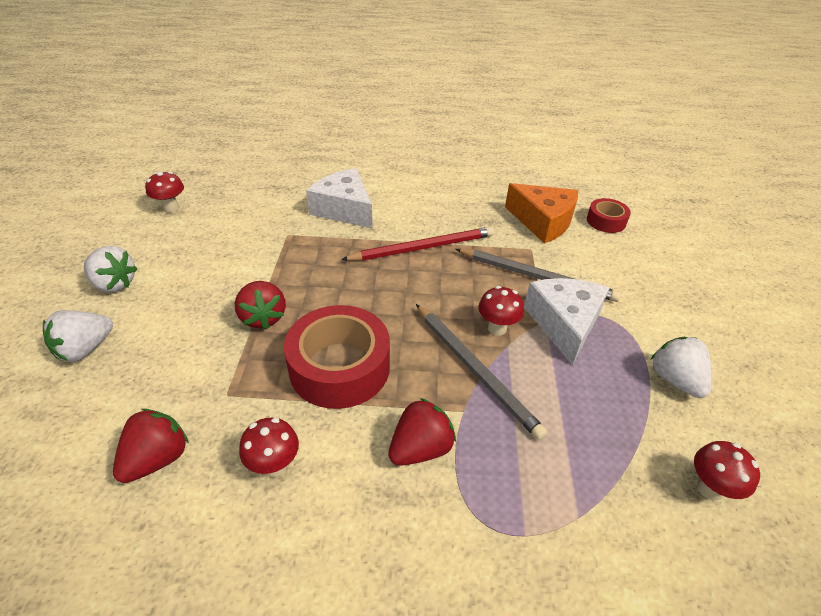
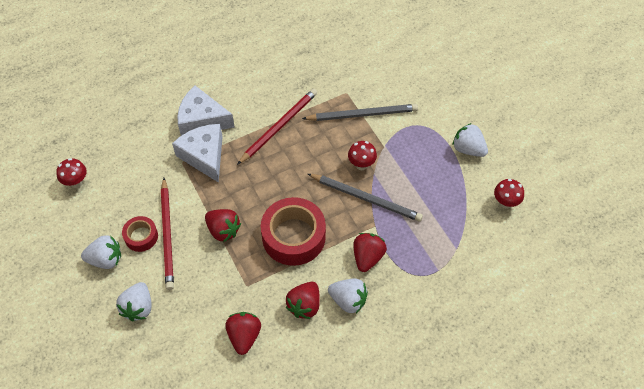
camera: 30 degrees left, 15 degrees up
(199, 292) = (167, 235): none -> red pencil
(274, 465) = (304, 305): red mushroom -> red strawberry
(342, 497) = (348, 300): none -> white strawberry
(542, 222) = (340, 64): orange cheese -> none
(564, 324) = (396, 142): white cheese -> white cheese (204, 156)
(606, 221) = (379, 43): red tape -> red tape (141, 236)

